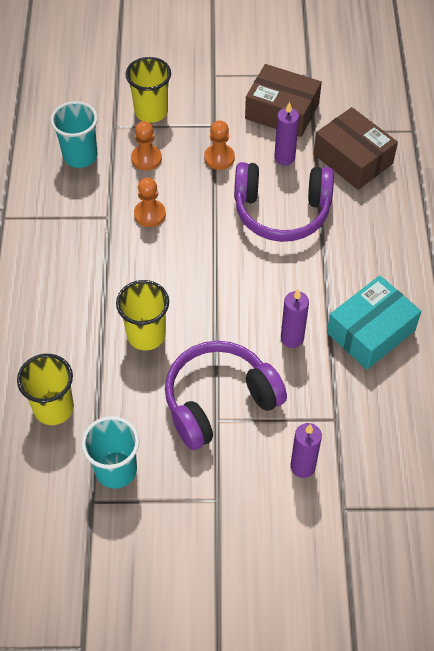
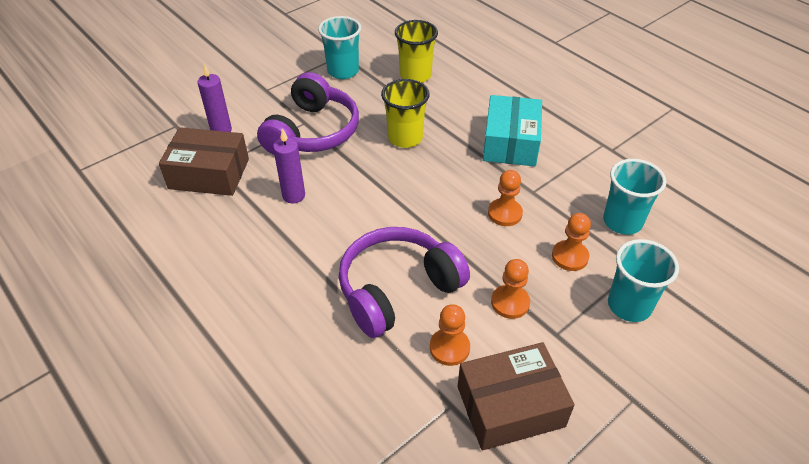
camera: 140 degrees right, 10 degrees down
(151, 111) = (629, 305): yellow cup -> turquoise cup
(284, 158) = (449, 348): purple candle -> orange pawn
(353, 159) = (377, 399): brown box -> brown box (209, 174)
(370, 331) = (230, 237): turquoise box -> turquoise box (510, 143)

